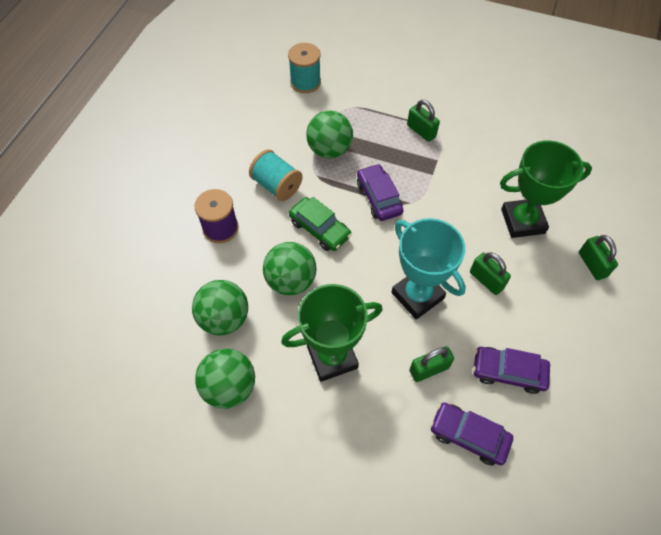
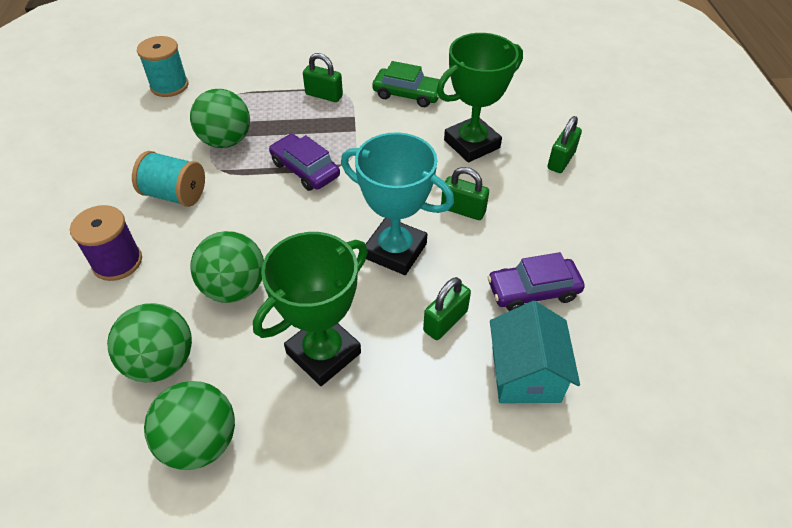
camera: 25 degrees left, 10 degrees down
(320, 229) = (248, 222): green car -> green car (407, 94)
(469, 436) = (525, 374): purple car -> turquoise house
(592, 265) = (561, 160): green padlock -> green padlock turned 75 degrees clockwise

